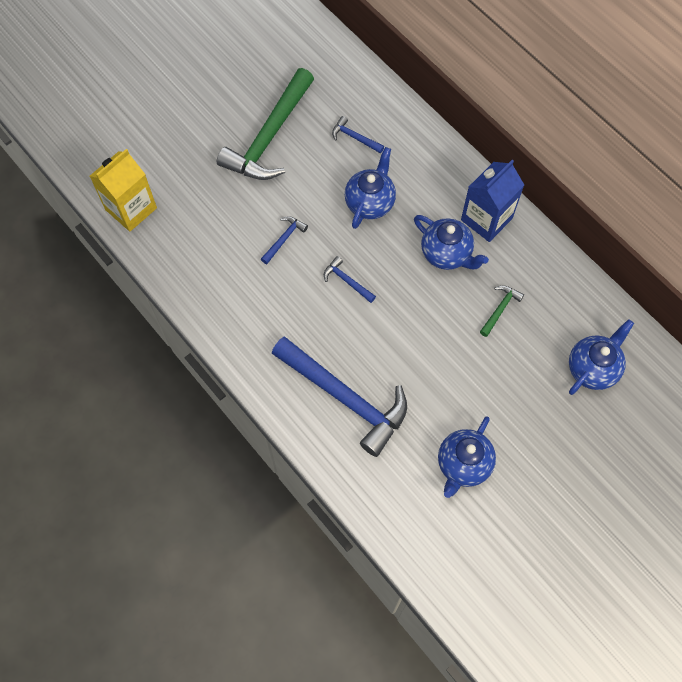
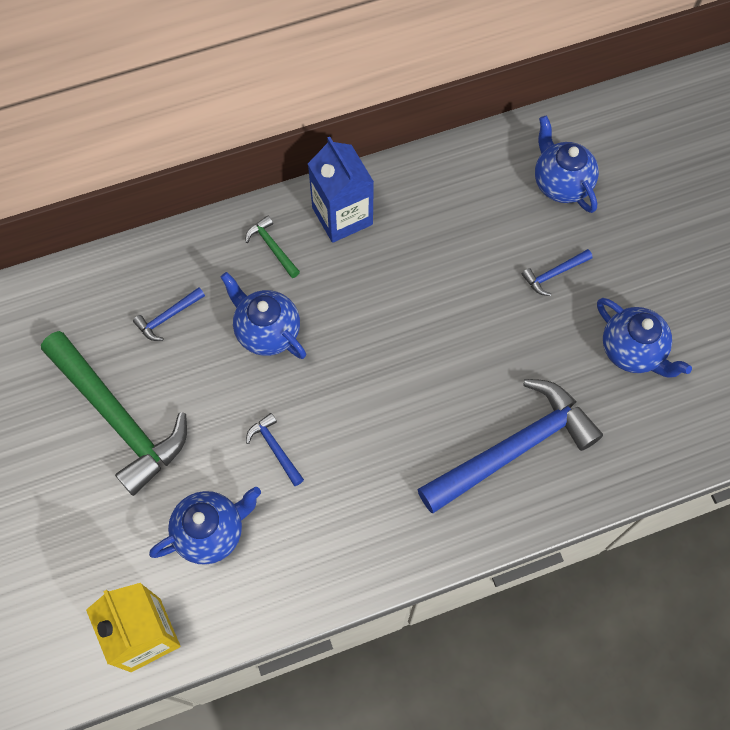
camera: 70 degrees left, 0 degrees up
(347, 281) = (362, 394): blue hammer -> blue hammer (554, 274)
(447, 254) = (370, 273): blue teapot -> blue teapot (211, 532)
(500, 309) = (460, 245): green hammer -> green hammer (272, 247)

